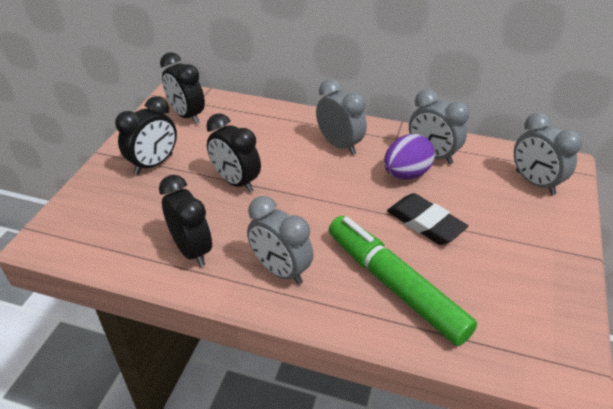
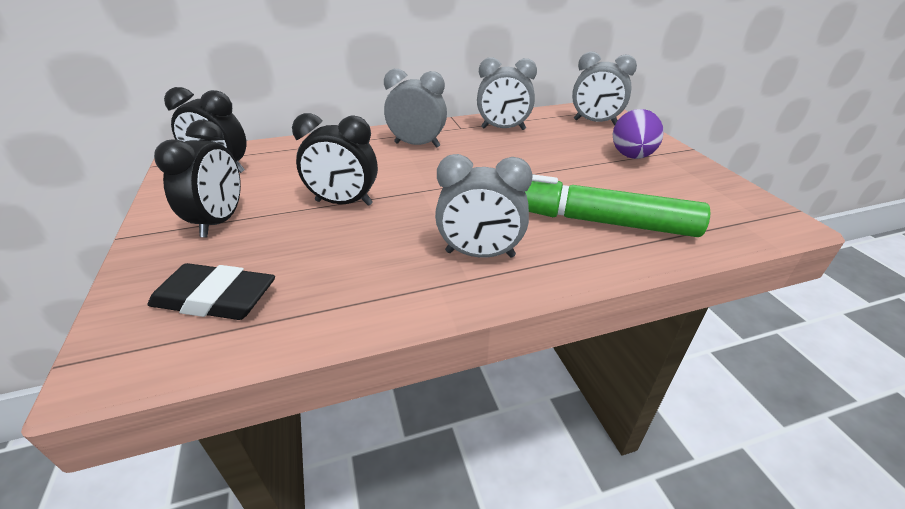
camera: 35 degrees left, 5 degrees down
(192, 250) = (359, 279): black clock -> none
(406, 174) = (499, 146): purple egg -> purple egg (631, 156)
(425, 223) = (556, 170): black eraser -> black eraser (215, 298)

